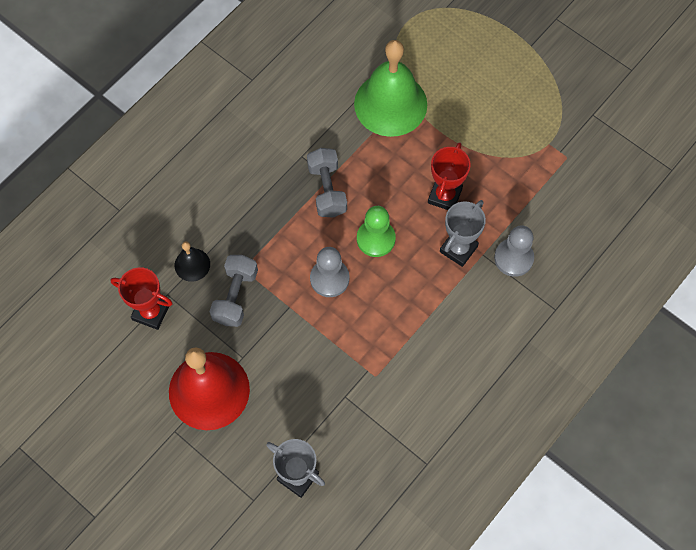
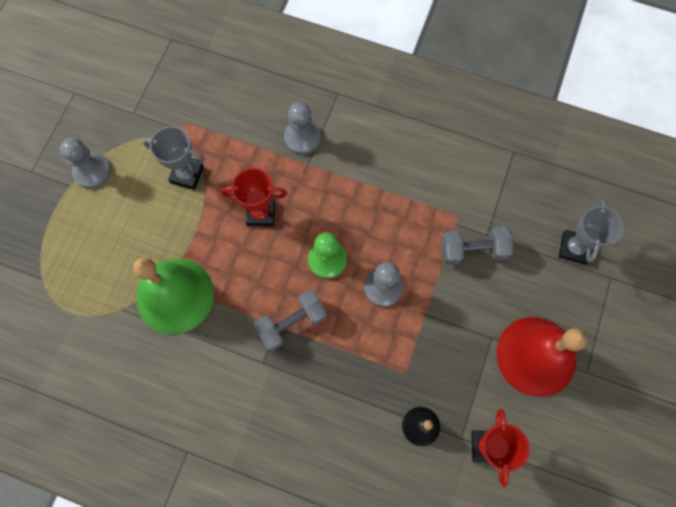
camera: 110 degrees left, 5 degrees up
(235, 296) = (436, 369): grey dumbbell -> grey dumbbell (473, 250)
(458, 249) = (310, 185): grey trophy -> grey trophy (187, 174)
(539, 67) = (92, 171): none -> grey pawn

